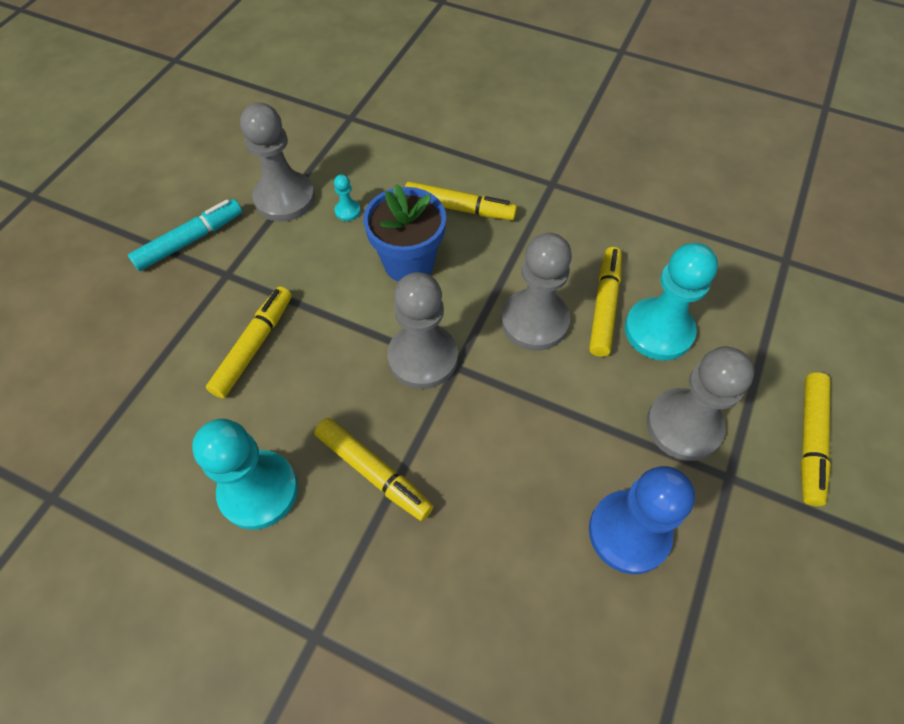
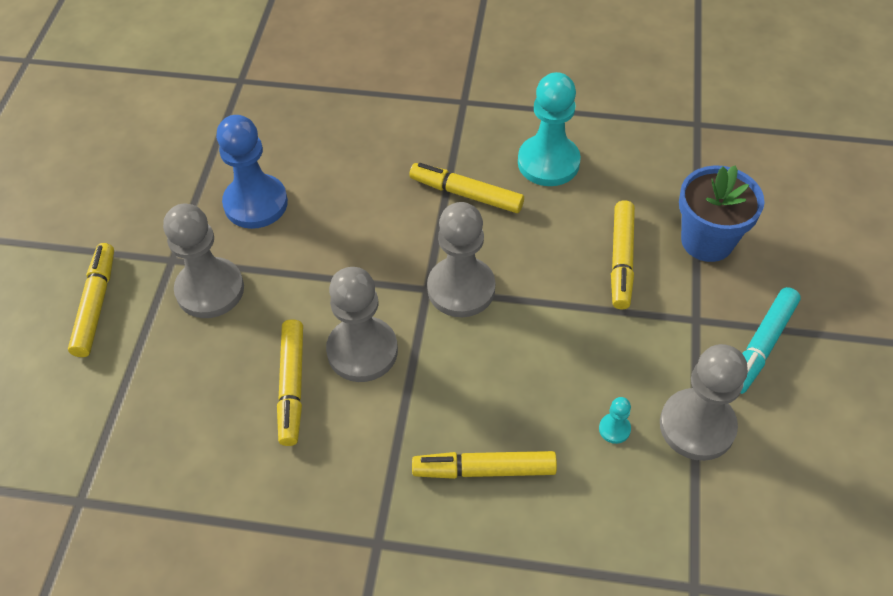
camera: 165 degrees right, 5 degrees down
(409, 263) = (514, 381): blue flower pot -> blue flower pot (707, 241)
(658, 331) = (233, 373): turquoise pawn -> none

